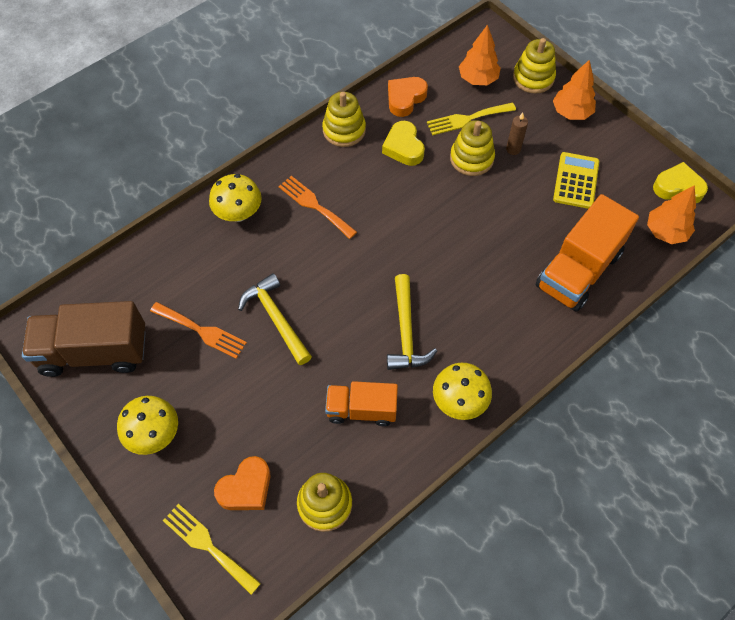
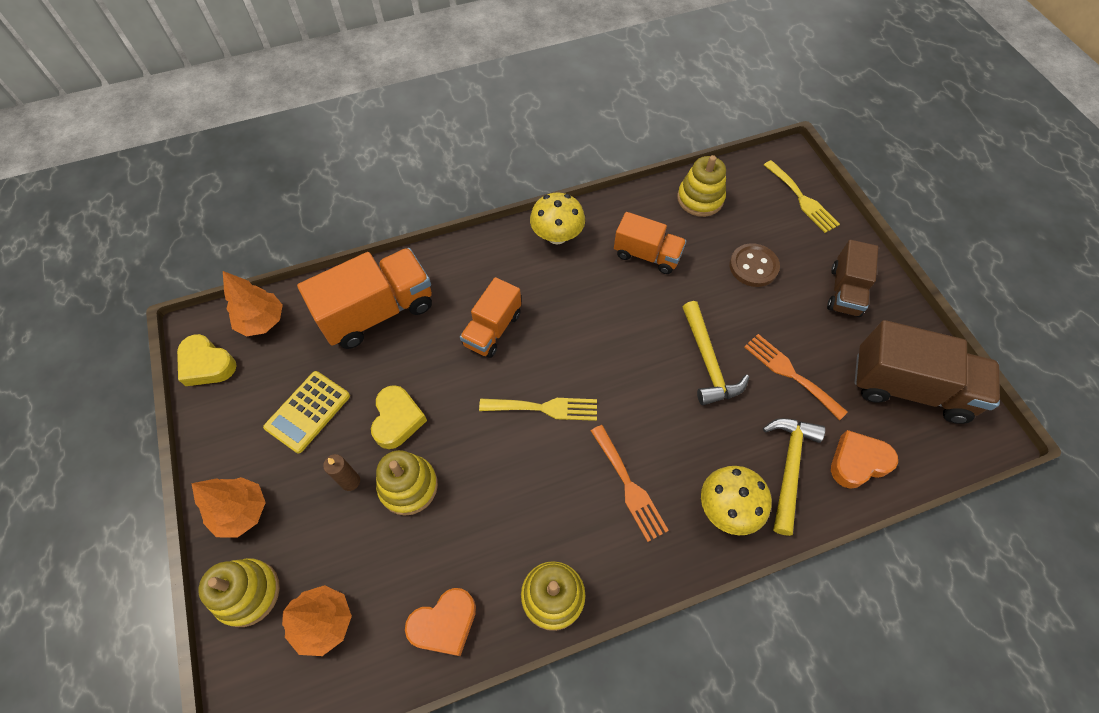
camera: 160 degrees left, 0 degrees up
(154, 434) = (845, 291): yellow mushroom -> brown truck
(246, 488) = (764, 227): orange heart -> orange heart (858, 462)
(250, 432) = (753, 266): none -> brown button
(403, 147) = (484, 535): yellow heart -> yellow heart (397, 419)
(406, 331) = (579, 308): yellow hammer -> yellow hammer (789, 468)
(467, 119) = (379, 552): yellow fork -> yellow fork (544, 408)
(472, 287) = (492, 329): none -> orange truck

